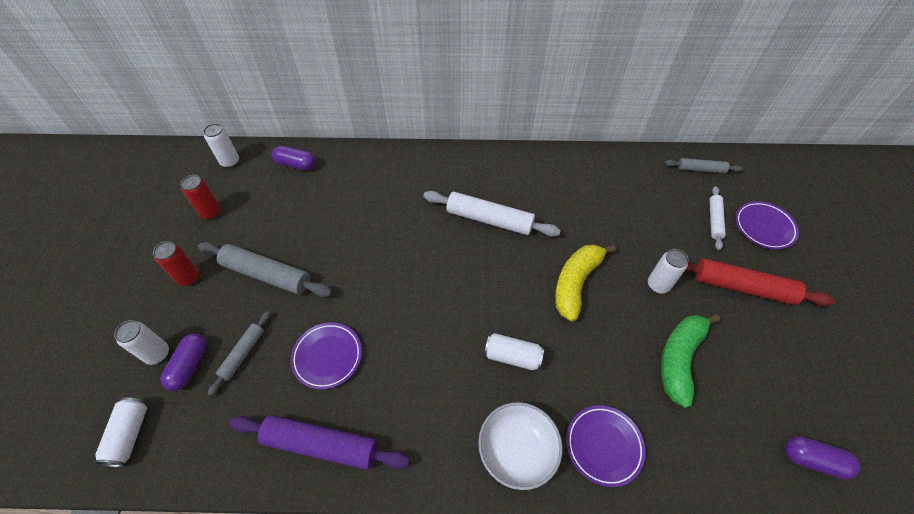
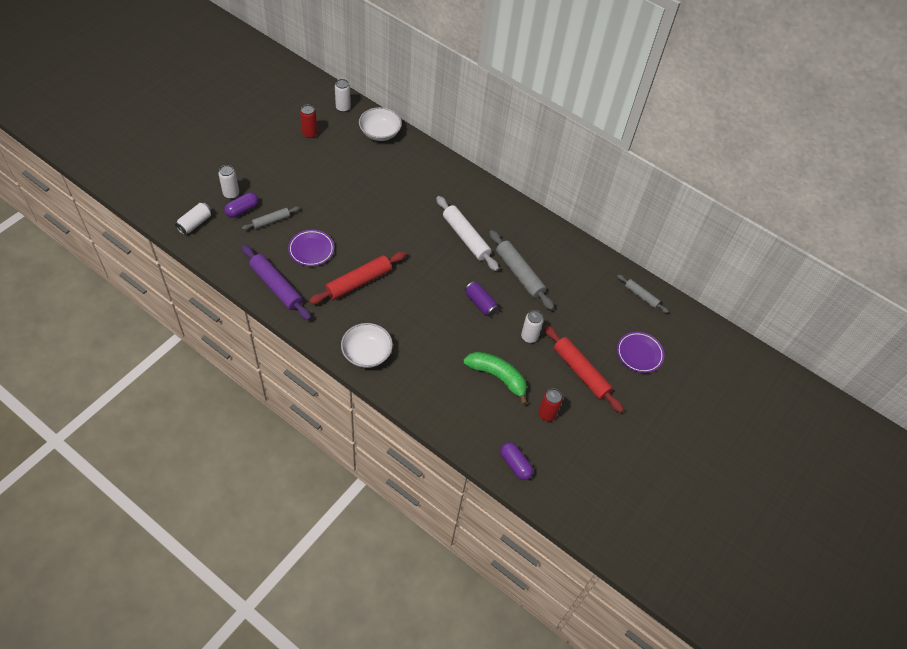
camera: 30 degrees right, 0 degrees up
(189, 277) = (272, 164): red can -> red can (547, 414)
(267, 275) = (313, 188): grey rolling pin -> grey rolling pin (519, 274)
(296, 165) = (380, 133): purple capsule -> white bowl
(422, 357) = (358, 282): none -> red rolling pin
(512, 356) = (406, 313): white can -> none
(576, 283) = (480, 303): yellow banana -> purple can
(603, 446) = (412, 382): purple plate -> none
(679, 359) = (497, 377): green banana -> green banana turned 60 degrees clockwise
(714, 220) = (610, 329): white rolling pin -> none

